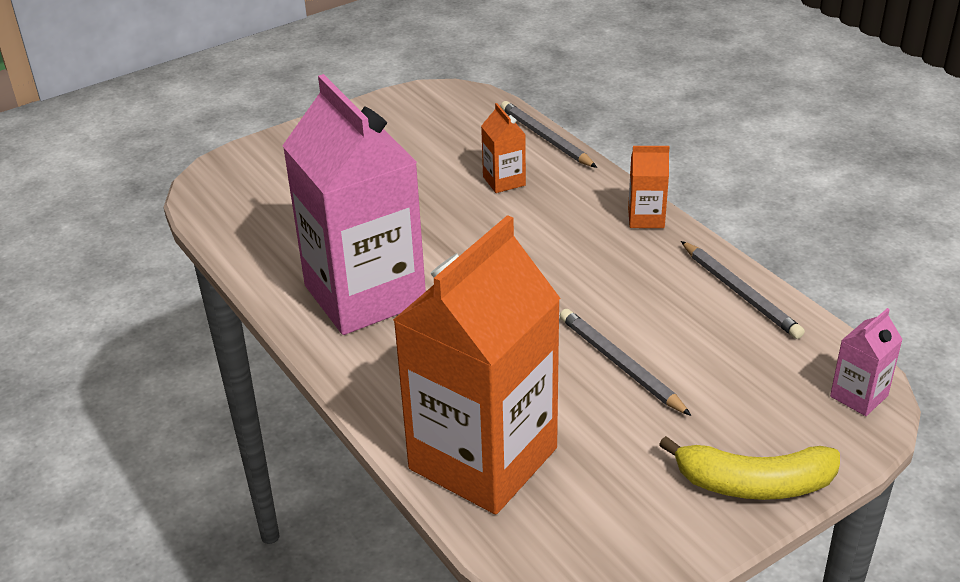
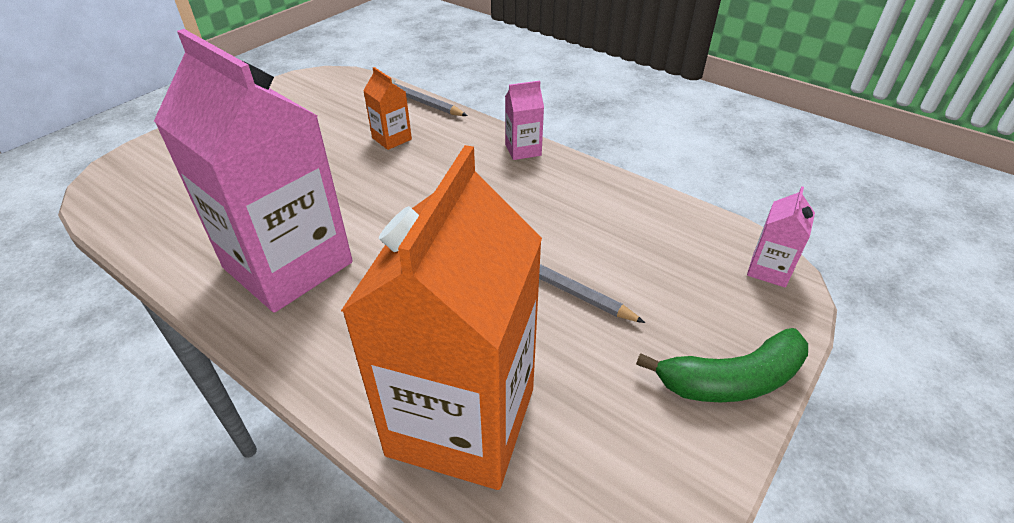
camera: 20 degrees left, 5 degrees up
(646, 218) = (523, 150): orange carton -> pink carton
(740, 293) = (627, 198): grey pencil -> none
(754, 484) = (731, 380): yellow banana -> green banana

